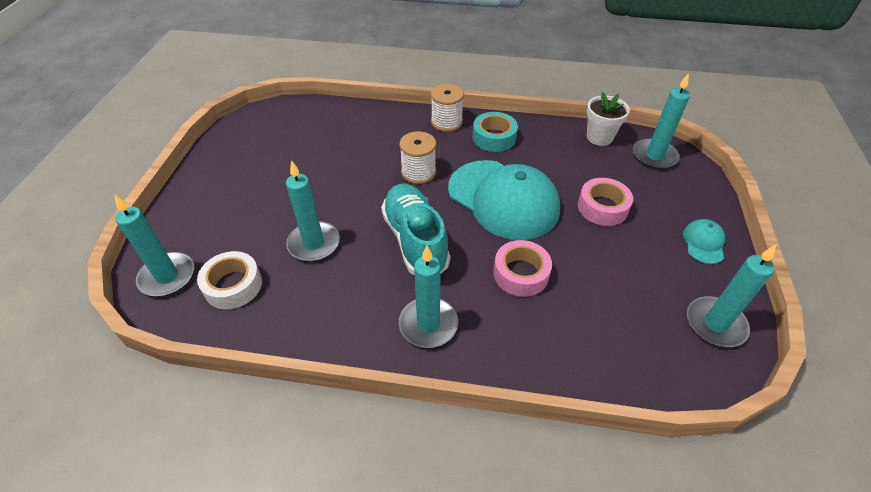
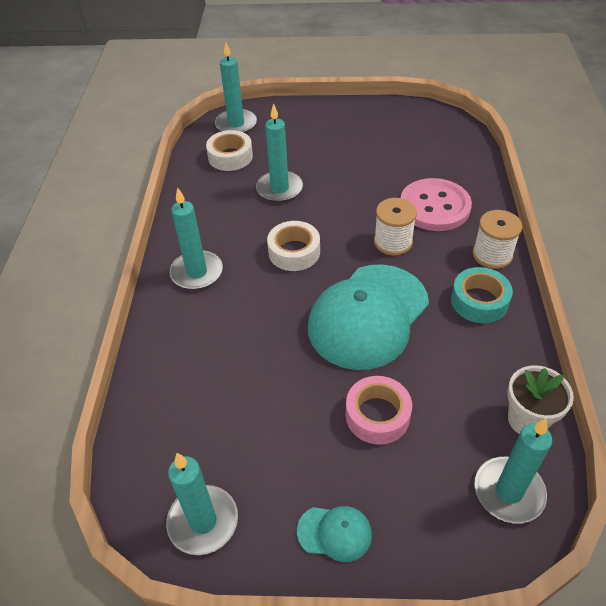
camera: 85 degrees right, 0 degrees up
(381, 141) = (434, 207): none -> pink button
(415, 240) = (294, 252): turquoise shoe -> white tape
(520, 274) = (260, 335): pink tape -> none

